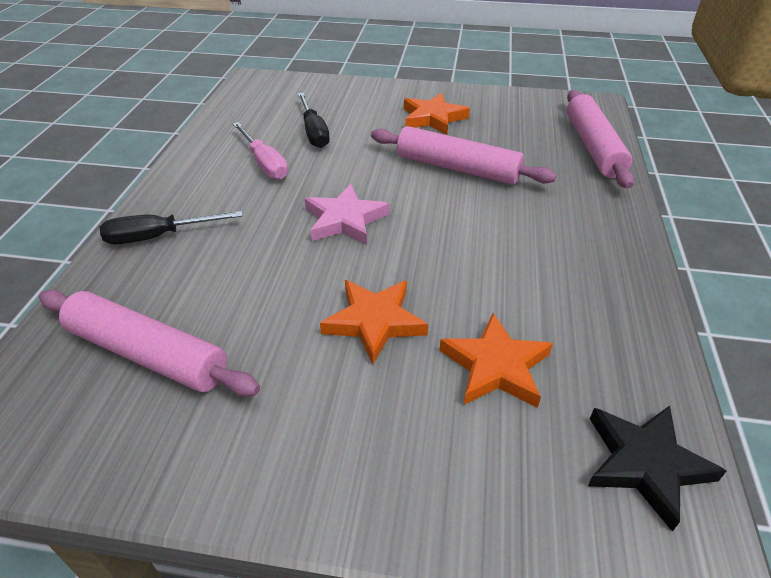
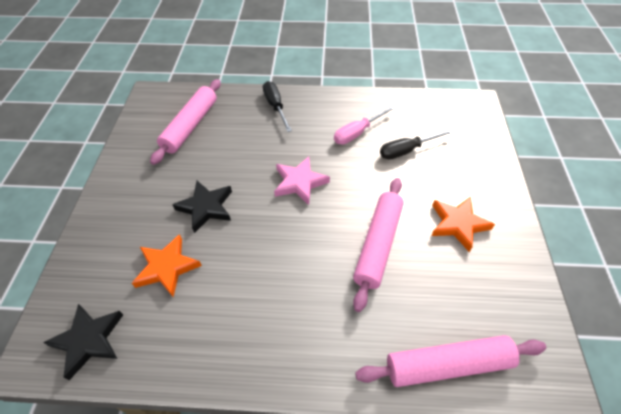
camera: 85 degrees right, 10 degrees up
(374, 322) = (206, 207): orange star -> black star

